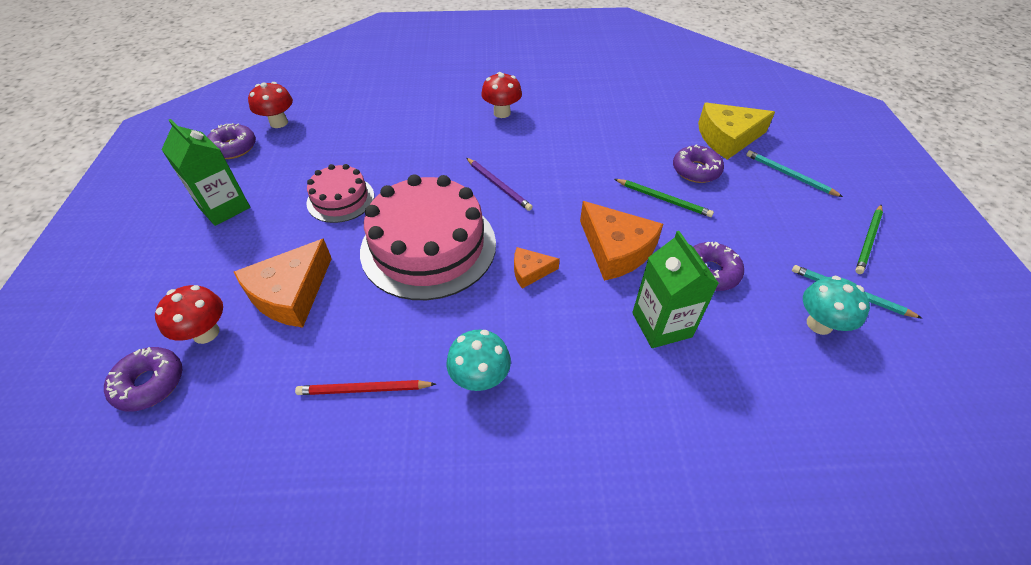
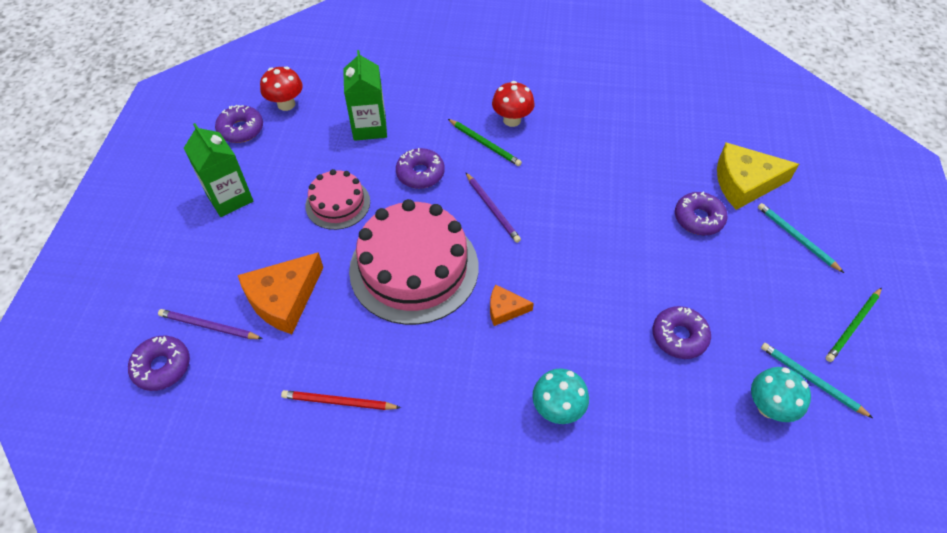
camera: 10 degrees right, 5 degrees up
(206, 333) = (209, 326): red mushroom -> purple pencil
(421, 164) = (420, 173): none -> purple donut
(480, 378) = (440, 408): turquoise mushroom -> turquoise mushroom (557, 409)
(616, 249) = (593, 298): orange cheese -> none
(661, 325) = (616, 383): green carton -> green carton (369, 127)
(663, 199) = (654, 248): green pencil -> green pencil (484, 144)

